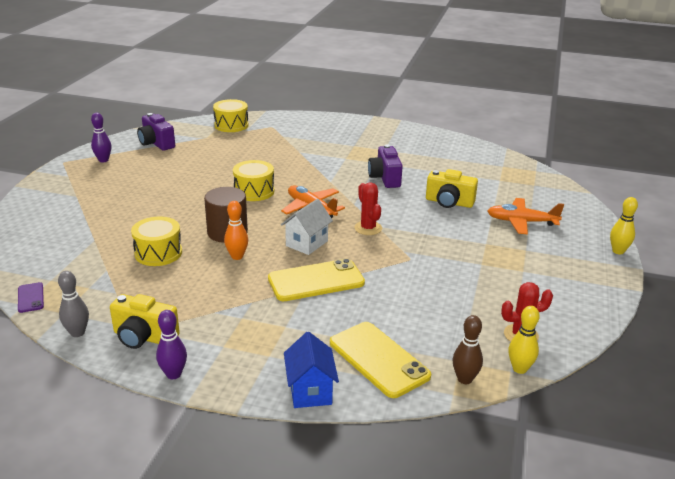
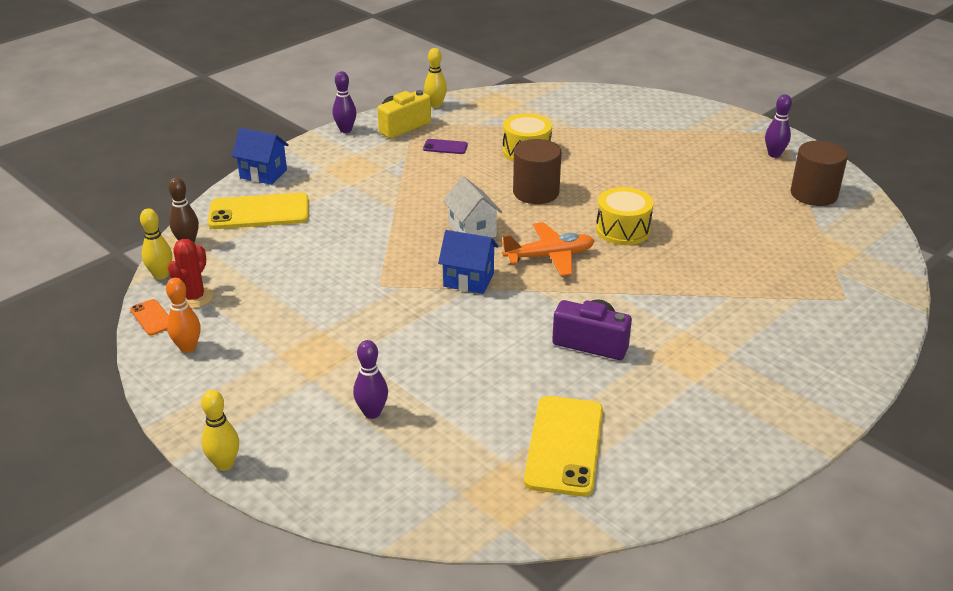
camera: 120 degrees right, 5 degrees up
(30, 298) = (503, 94): purple phone -> purple phone (445, 147)
(77, 333) = (435, 105): grey bowling pin -> yellow bowling pin
(156, 143) = (813, 194): purple camera -> brown cylinder
(231, 125) = (863, 263): yellow drum -> none
(237, 256) = (483, 187): orange bowling pin -> orange bowling pin (188, 348)
(316, 281) = (399, 216): yellow phone -> yellow phone (564, 445)
(368, 228) = (468, 280): red cactus -> blue house
(449, 202) = (477, 371): yellow camera -> none
(521, 222) = (372, 413): orange plane -> purple bowling pin
(565, 344) = (152, 317): none -> orange phone

